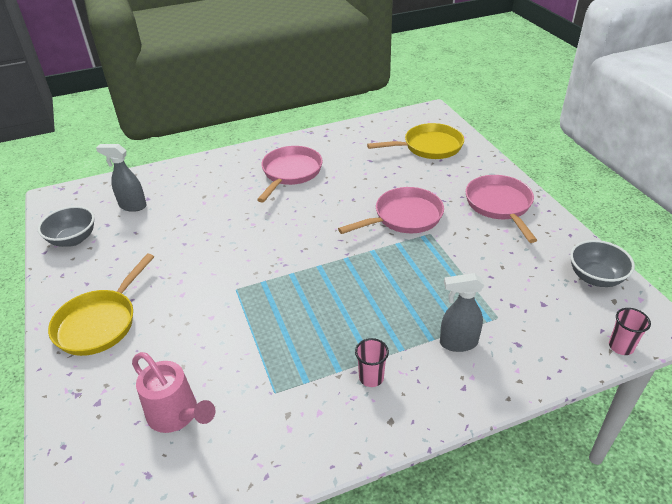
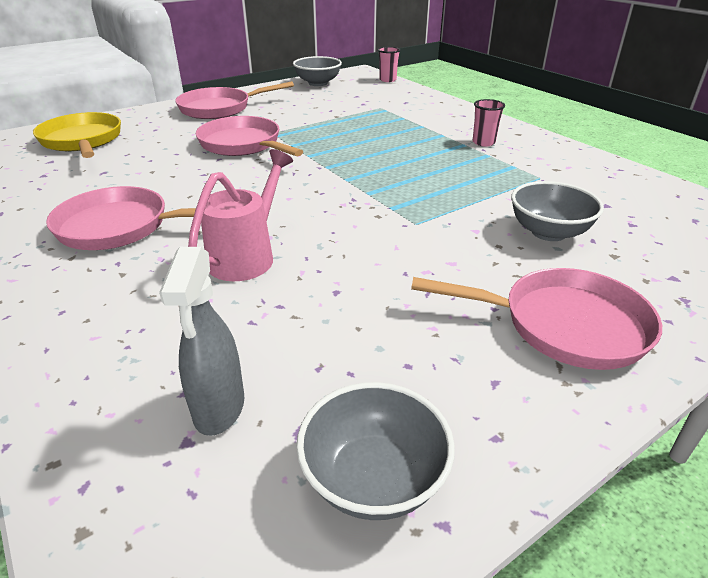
camera: 105 degrees left, 5 degrees down
(99, 323) = (564, 325): yellow pan -> pink pan
(177, 415) = (622, 220): pink watering can -> pink watering can (247, 256)
(187, 357) = (548, 232): none -> grey bowl
(458, 343) = (419, 118): grey spray bottle -> none

